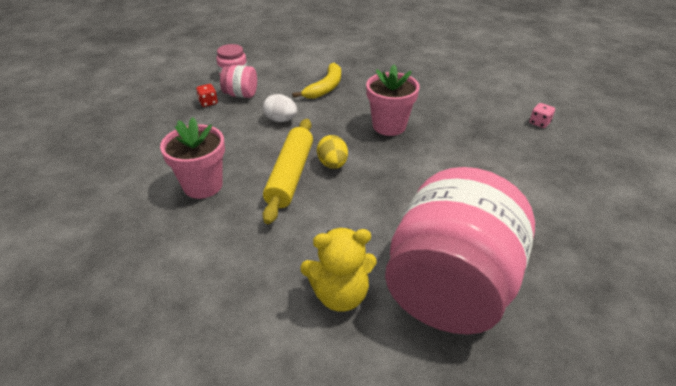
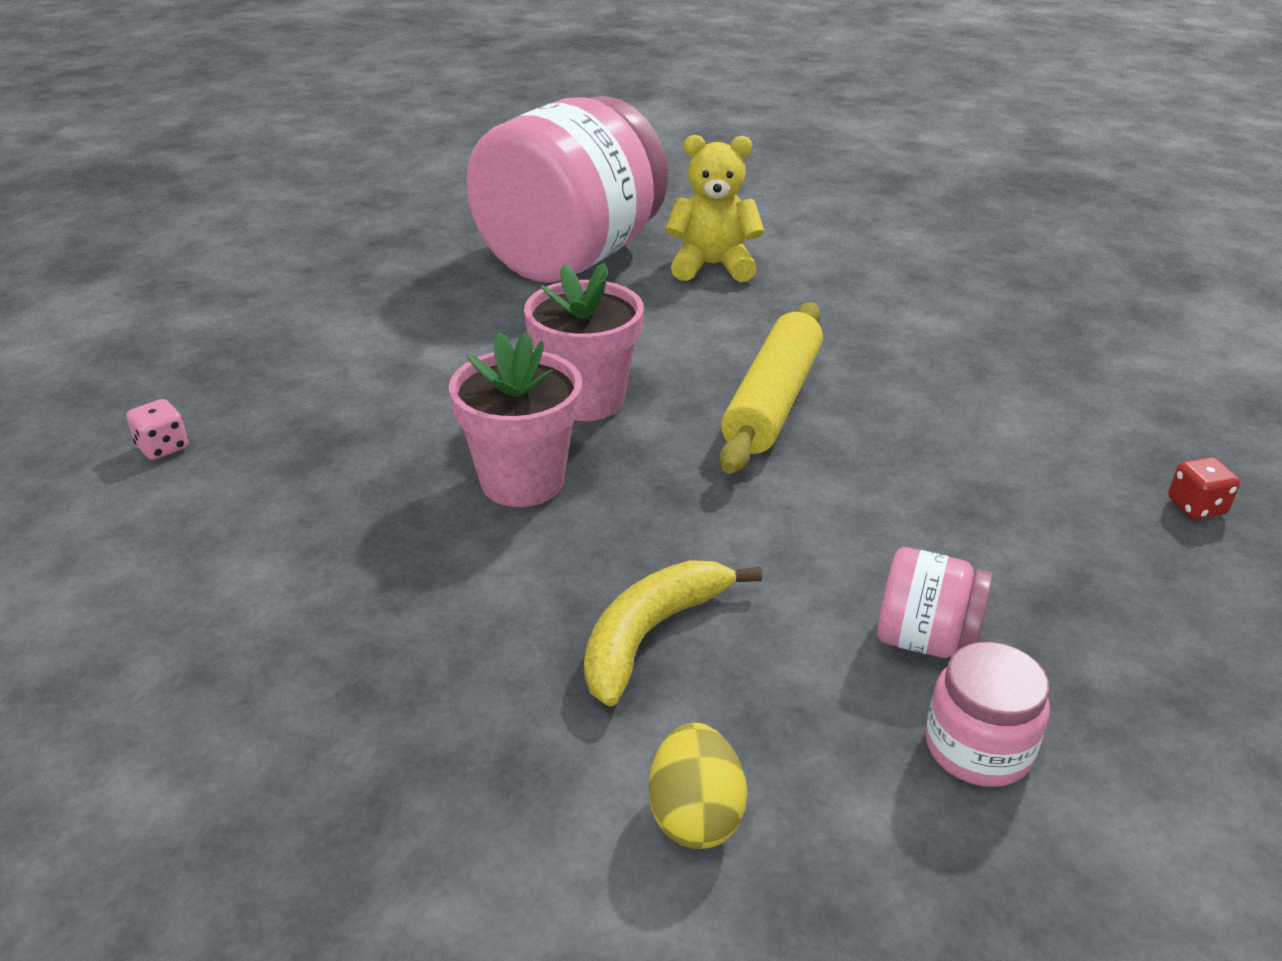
camera: 170 degrees left, 5 degrees down
(203, 185) = (944, 403): pink flower pot -> pink flower pot (586, 400)
(208, 102) = (1020, 619): red dice -> red dice (1196, 506)
(281, 120) = (794, 531): white egg -> none
(332, 164) = (684, 412): yellow egg -> yellow egg (695, 815)

